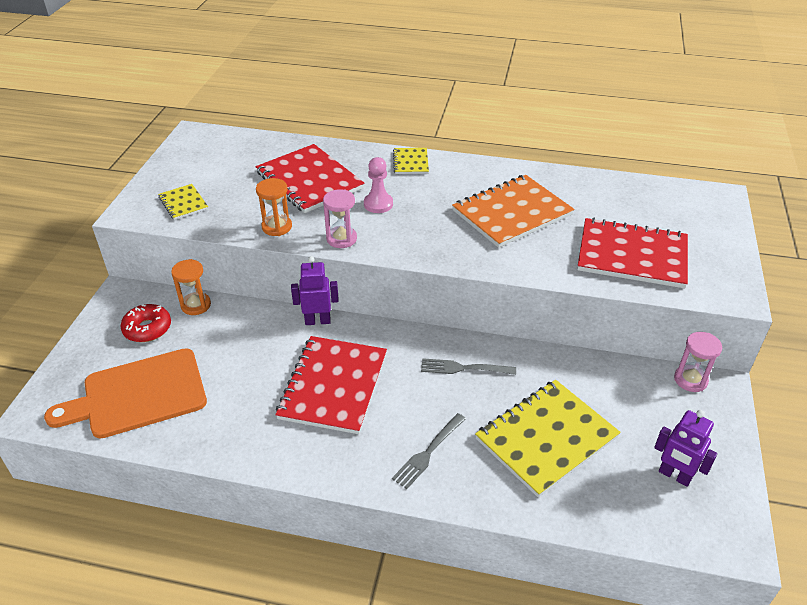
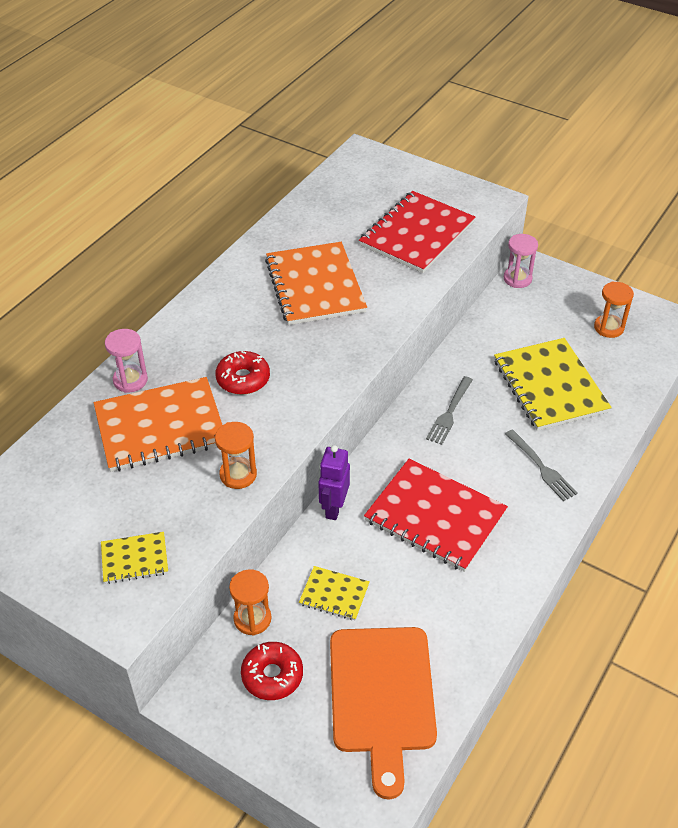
camera: 70 degrees left, 5 degrees up
(309, 180) = (160, 426): red notebook -> orange notebook
(341, 239) = (290, 423): pink hourglass -> pink hourglass (130, 380)
(378, 204) = (243, 379): pink pawn -> red donut
(411, 162) = (178, 332): yellow notebook -> yellow notebook (334, 594)
(674, 475) = (608, 328): purple robot -> orange hourglass

